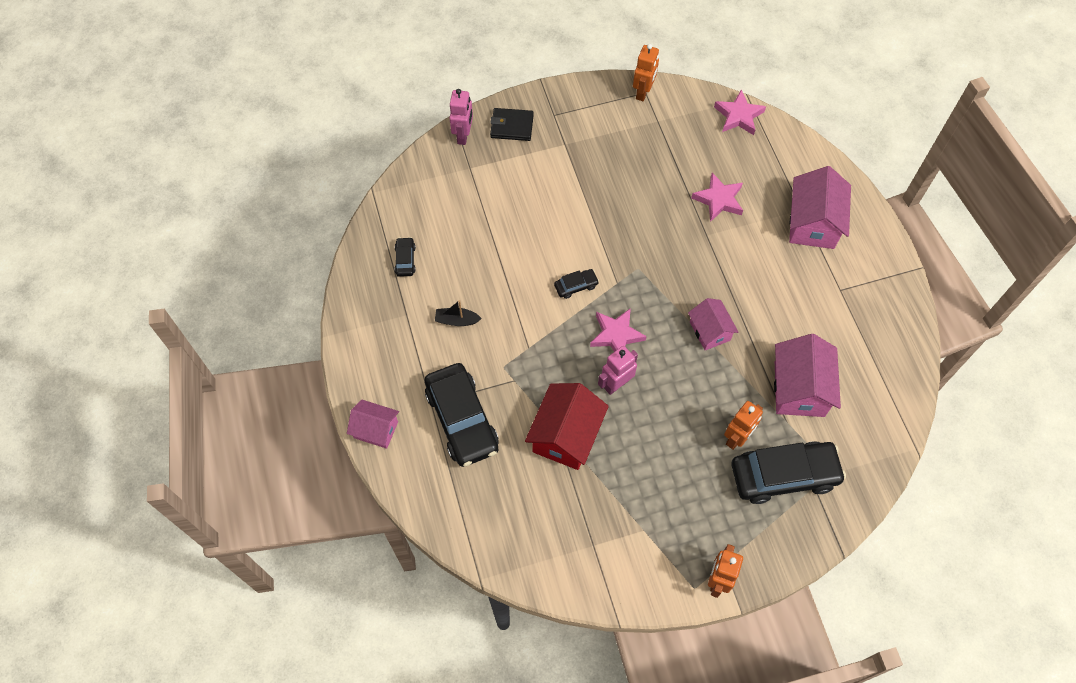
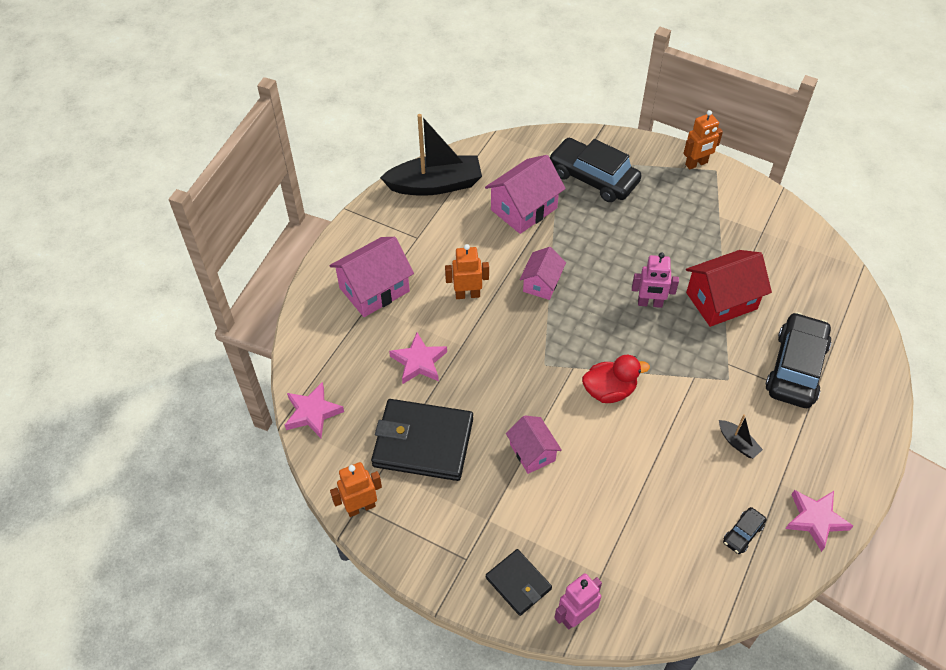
camera: 135 degrees left, 10 degrees down
(376, 429) = (876, 413): pink house -> pink house (532, 452)
(576, 286) = (609, 391): black car -> red duck
(616, 335) = (615, 333): pink star -> pink star (815, 520)
(653, 154) = (423, 442): none -> black wallet
(737, 438) = (600, 215): orange robot -> orange robot (467, 294)
(890, 349) = (435, 185): none -> black boat

